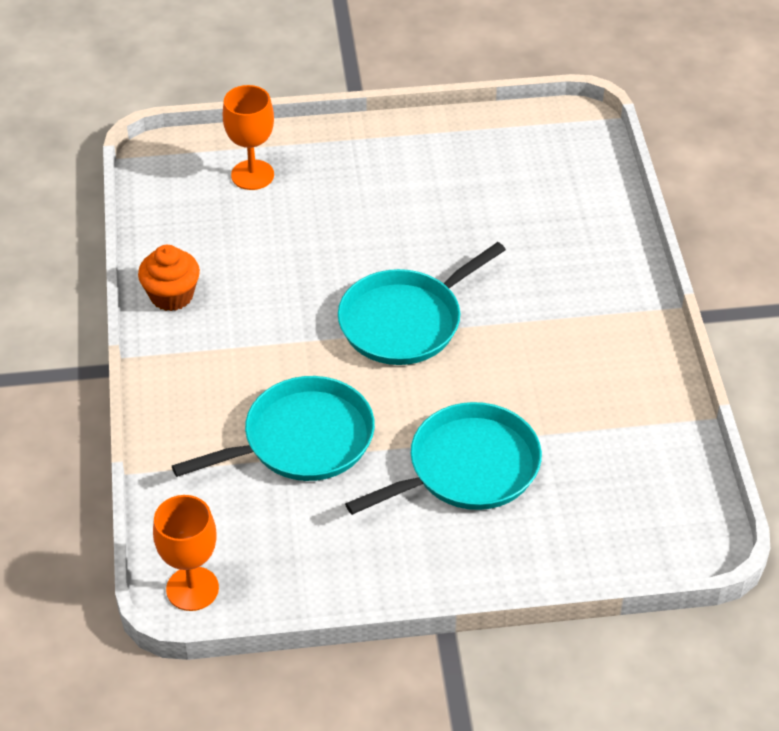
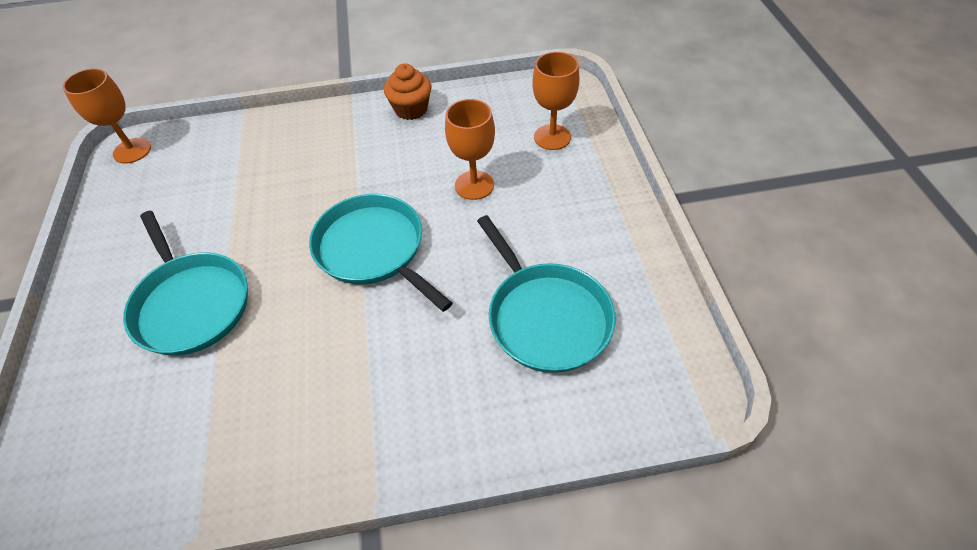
camera: 90 degrees right, 5 degrees up
(302, 440) = (251, 193): turquoise pan -> turquoise pan (545, 317)
(320, 241) = (474, 185): none -> orange goblet

